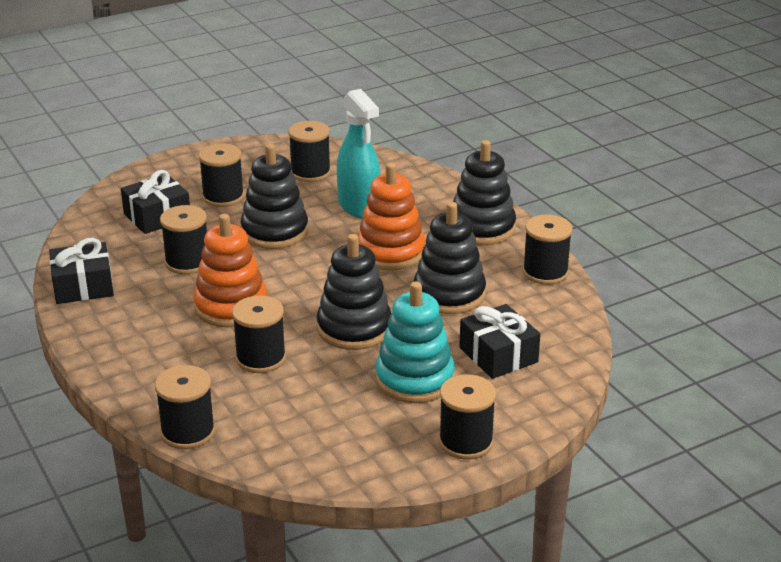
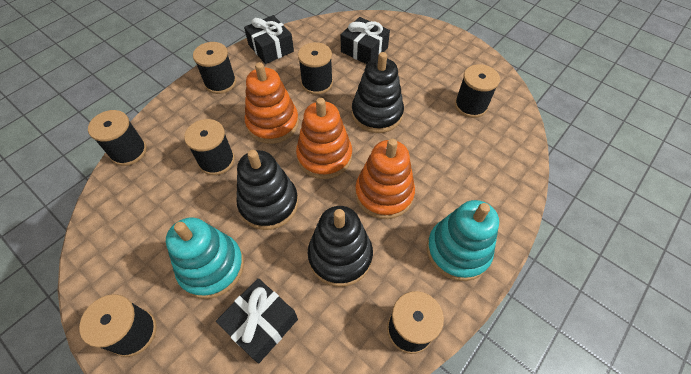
camera: 70 degrees right, 25 degrees up
(223, 197) = (407, 71): black spool -> black spool (220, 82)
(312, 279) = (324, 156): none -> orange stacking toy
(359, 206) = (440, 151): turquoise spray bottle -> none
(482, 228) = (457, 251): black stacking toy -> turquoise stacking toy

